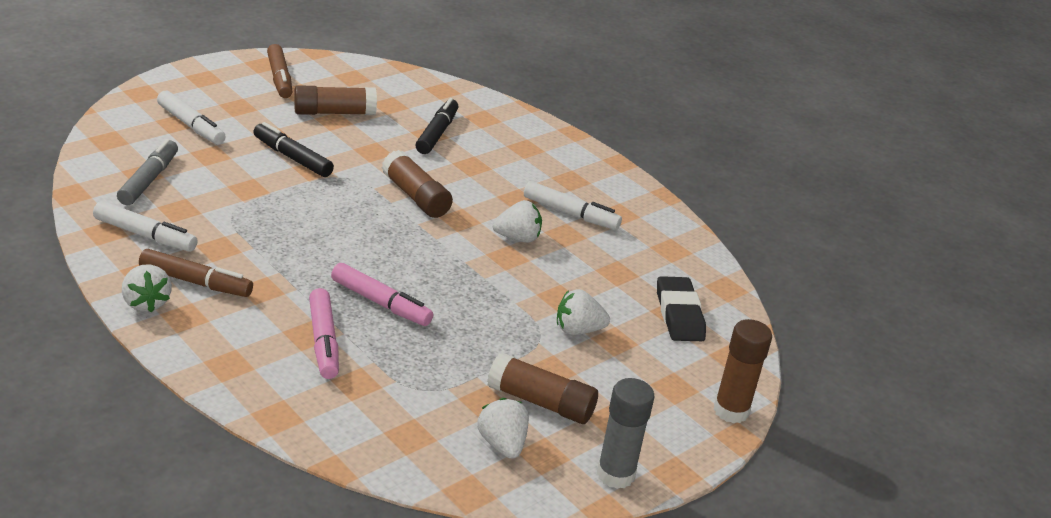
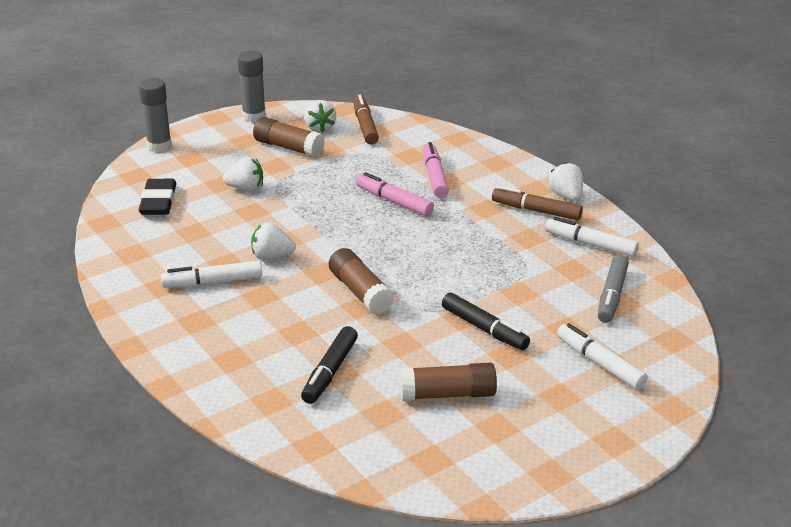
camera: 170 degrees left, 0 degrees up
(279, 78) = (522, 448): brown marker -> brown marker (365, 126)
(570, 214) = (212, 282): white marker -> white marker turned 45 degrees counterclockwise
(731, 411) = (159, 146): brown glue stick -> grey glue stick

